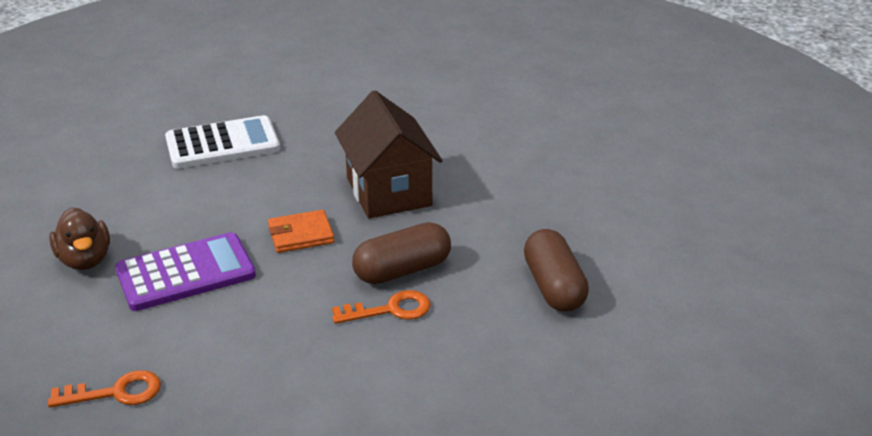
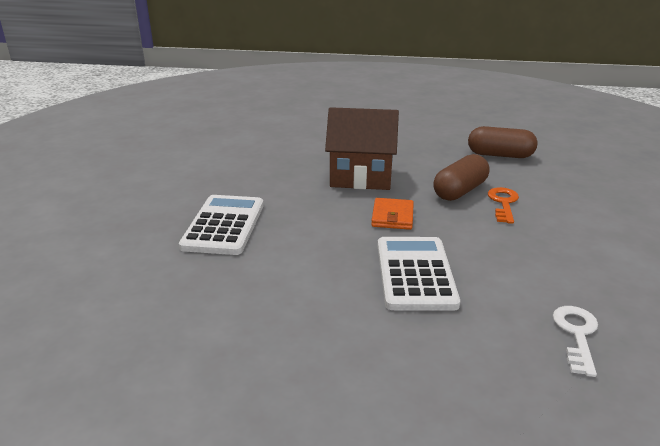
camera: 65 degrees left, 5 degrees down
(85, 260) = (359, 326): brown duck -> none
(115, 392) = (576, 335): orange key -> white key
(186, 273) = (415, 273): purple calculator -> white calculator
(402, 270) = (459, 191): brown capsule -> brown capsule turned 45 degrees clockwise

